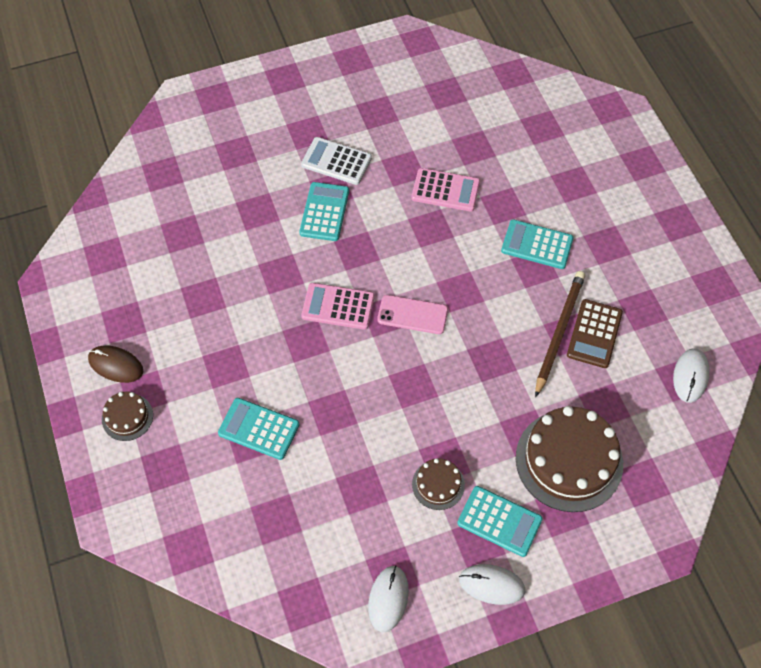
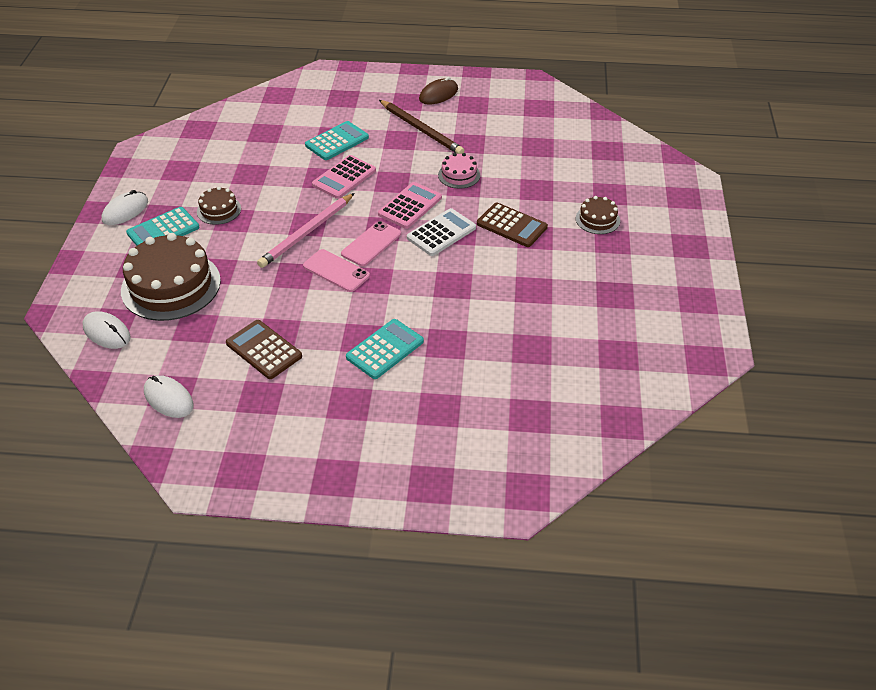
camera: 115 degrees right, 15 degrees down
(127, 417) = (393, 91): brown cake -> brown cake (597, 219)
(265, 284) = (459, 175): none -> pink cake
(324, 212) = (511, 225): turquoise calculator -> brown calculator
(336, 161) = (565, 249): white calculator -> white calculator (441, 233)
(388, 599) = (165, 163): white mouse -> white mouse (107, 332)
(427, 379) = (307, 233): none -> pink pencil
(445, 190) = (489, 309): pink calculator -> pink calculator (344, 178)
(466, 326) = (336, 271): none -> pink phone
(559, 332) = (284, 326): brown pencil -> brown pencil (421, 130)

